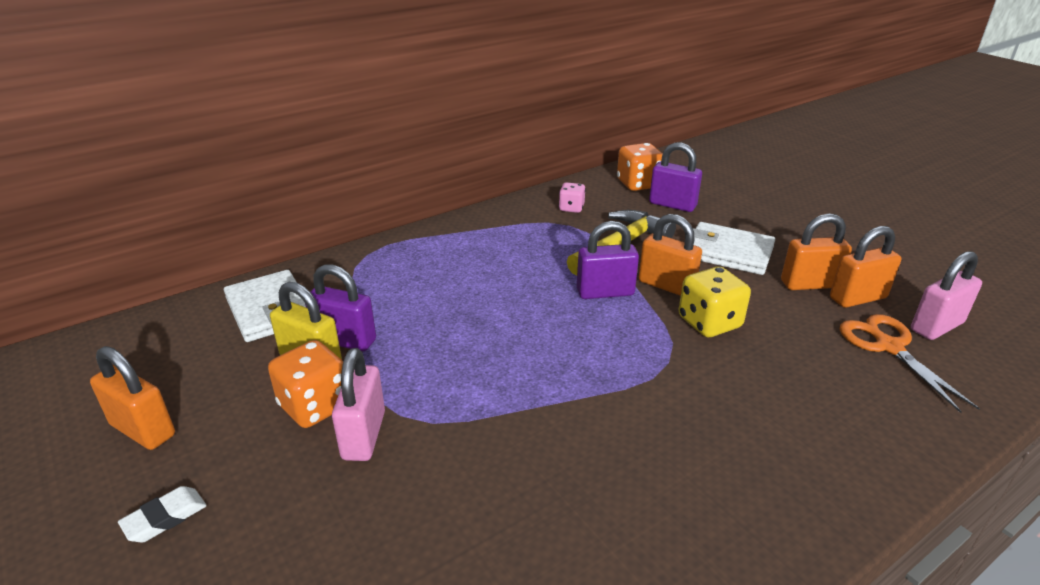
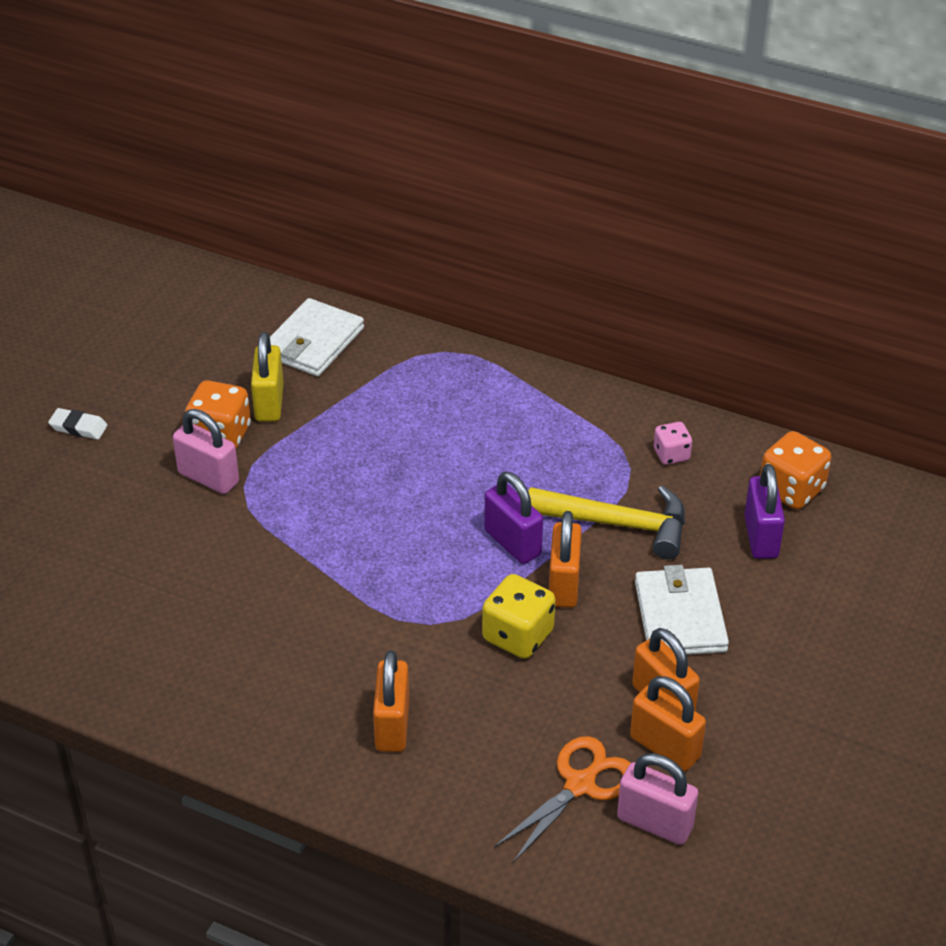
camera: 60 degrees right, 10 degrees up
(143, 430) = (139, 366): orange padlock -> orange padlock (392, 725)
(344, 340) = (307, 408): purple padlock -> none
(364, 435) = (208, 478): pink padlock -> pink padlock turned 60 degrees clockwise

